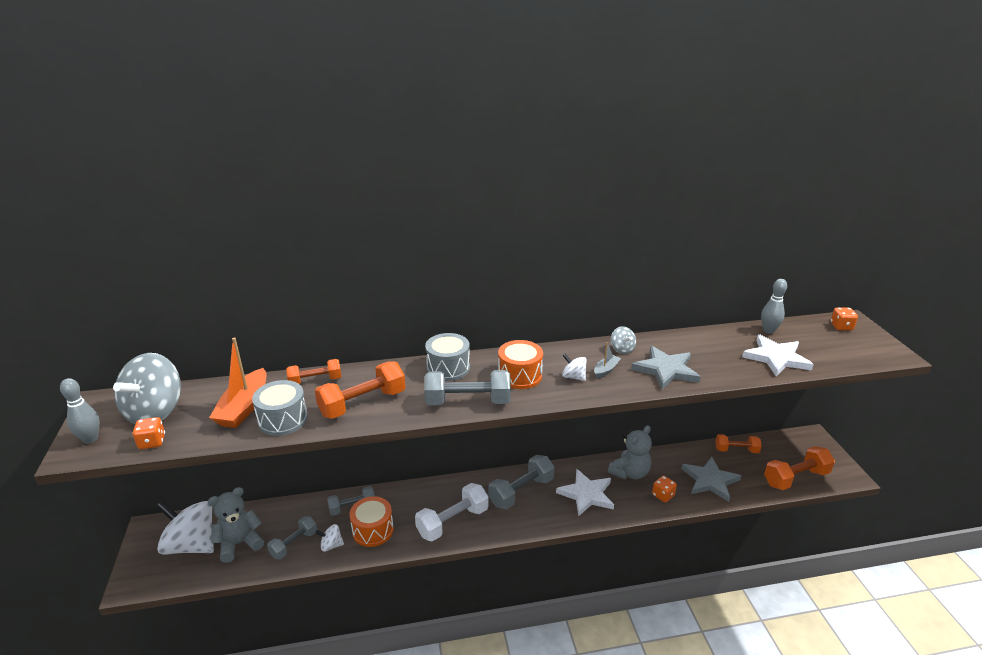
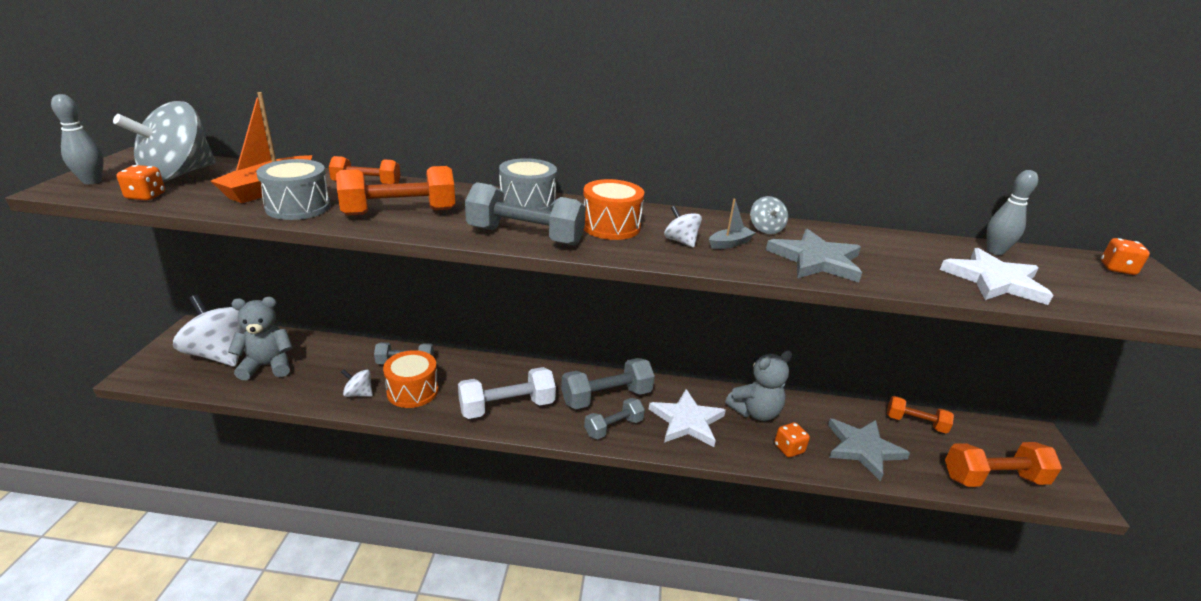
camera: 15 degrees right, 0 degrees up
(294, 544) = (321, 381): grey dumbbell -> grey dumbbell (613, 427)

